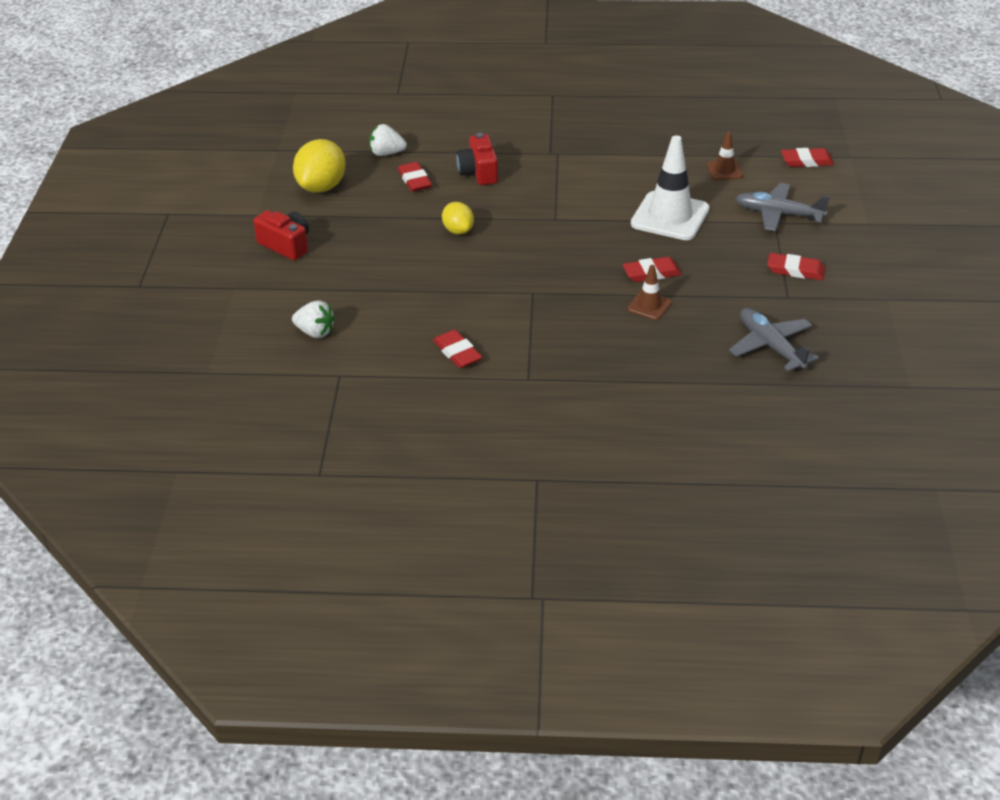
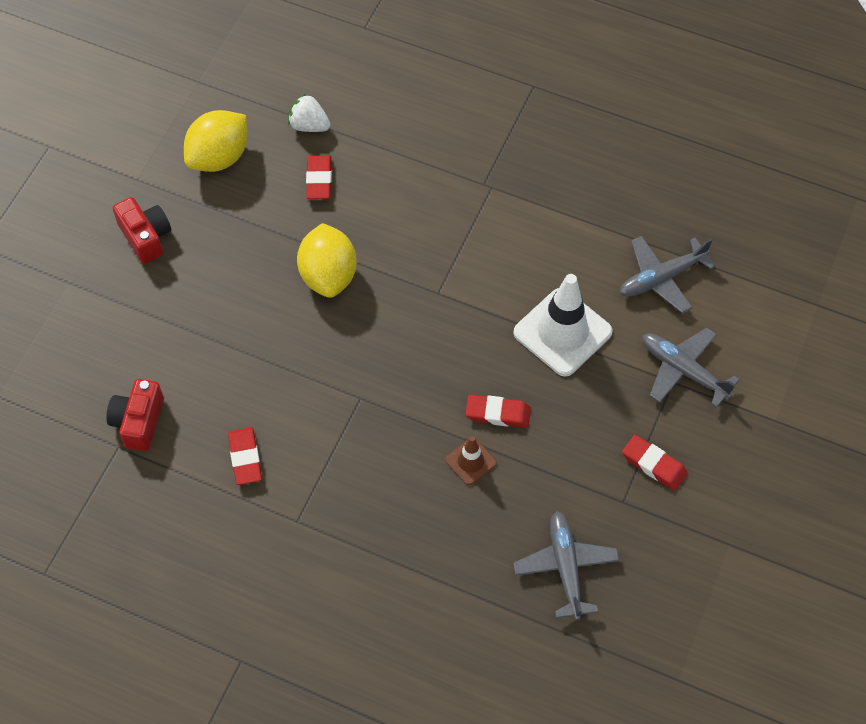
camera: 20 degrees right, 20 degrees up
(315, 332) = (121, 377): white strawberry -> none
(458, 230) = (328, 275): yellow lemon -> yellow lemon, size x1.69
(478, 172) = (392, 190): red camera -> red camera (138, 421)
(724, 170) = (661, 278): brown traffic cone -> grey plane
(806, 161) = (763, 295): red eraser -> none

